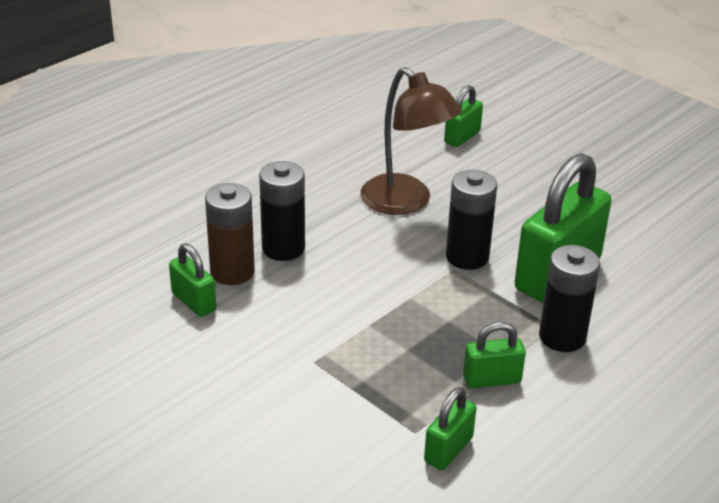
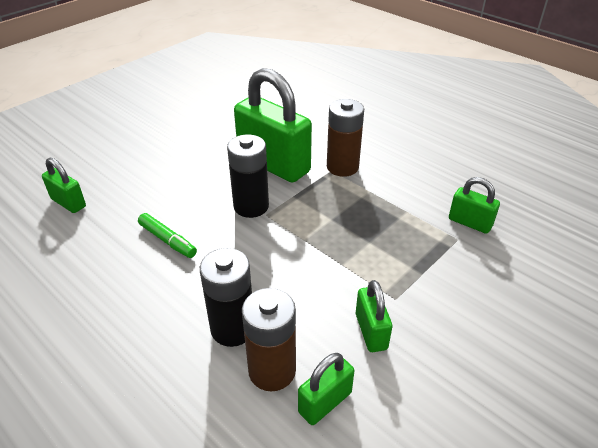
camera: 90 degrees left, 5 degrees up
(405, 202) = (167, 240): brown lamp -> green marker
(492, 380) = (393, 200): green padlock -> green padlock (371, 331)
(562, 337) = (342, 167): black battery -> brown battery

